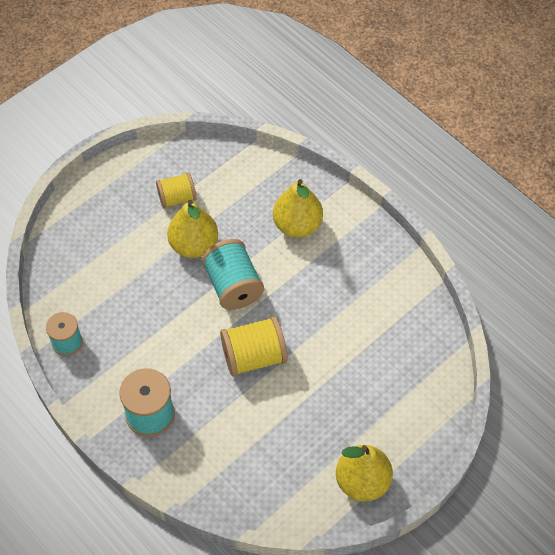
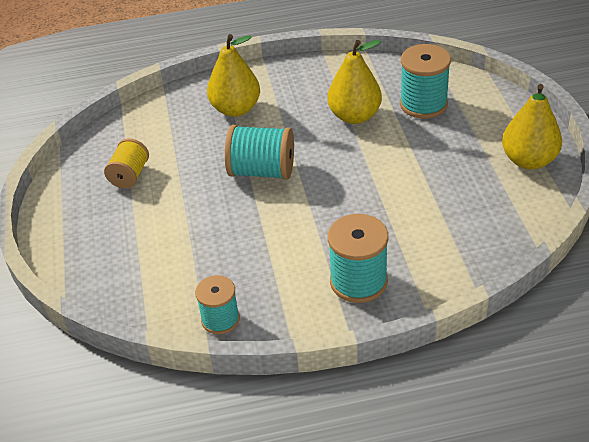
camera: 55 degrees left, 15 degrees down
(194, 245) = (193, 182): yellow pear -> yellow pear (354, 116)
(254, 356) = (350, 184): yellow spool -> none
(390, 365) = (423, 104): none -> turquoise spool

